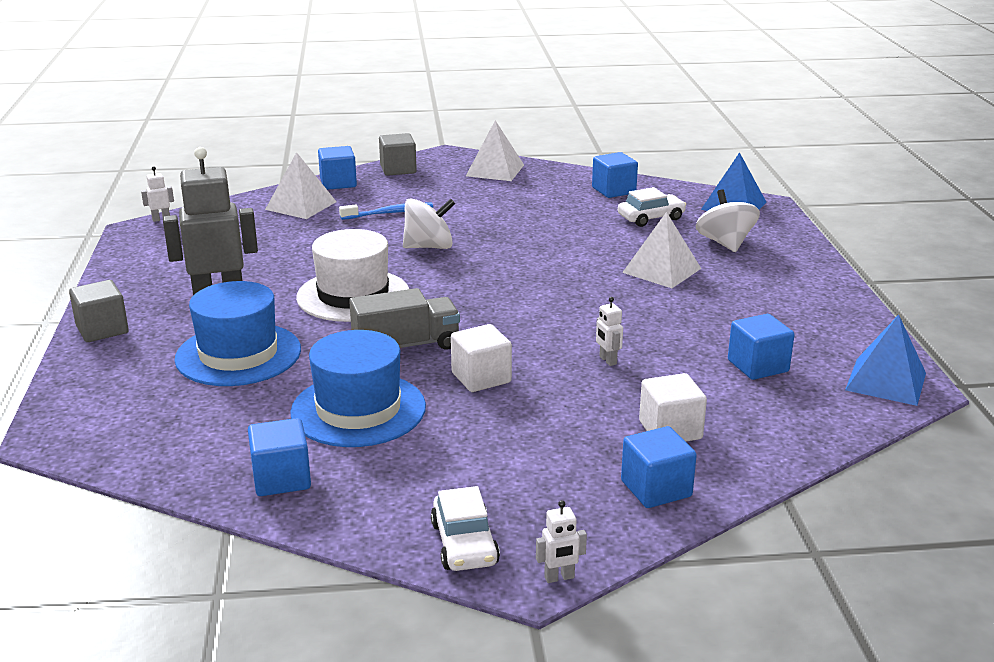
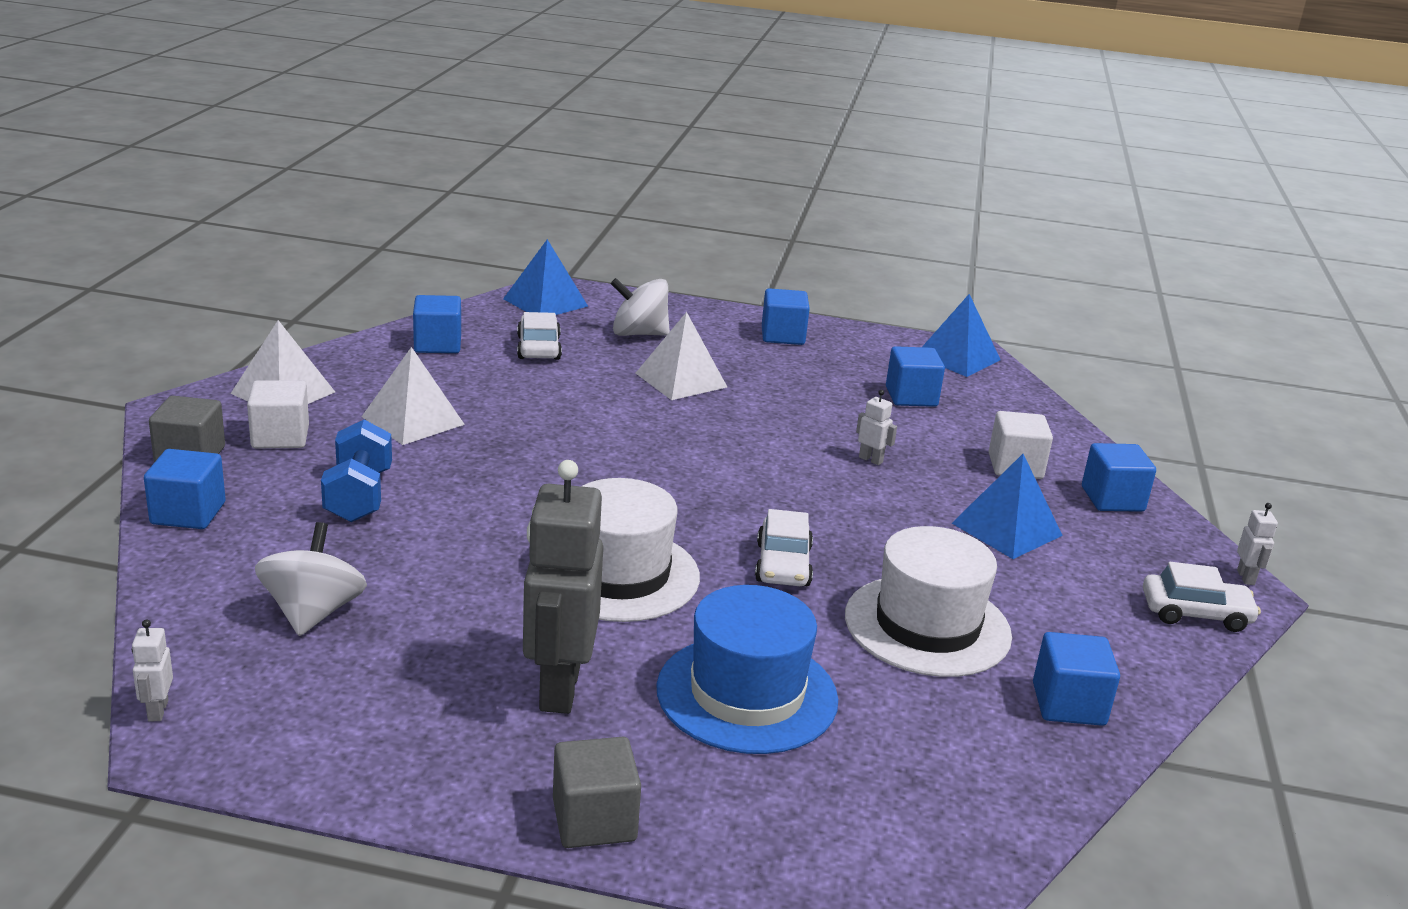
camera: 75 degrees left, 0 degrees up
(301, 205) = (248, 561): white pyramid -> white pyramid (413, 420)
(358, 409) = (927, 626): blue hat -> white hat
(389, 213) = (359, 496): blue toothbrush -> blue dumbbell
(406, 346) = (783, 565): grey truck -> white car
(429, 247) = (505, 492): white spinning top -> white spinning top (313, 613)
(481, 378) = (880, 535): white cube -> white cube (280, 437)
(541, 434) = (1007, 529): none -> blue pyramid
(607, 360) = (871, 460): white robot -> white robot turned 135 degrees counterclockwise
(807, 295) = (782, 336): none -> blue cube

